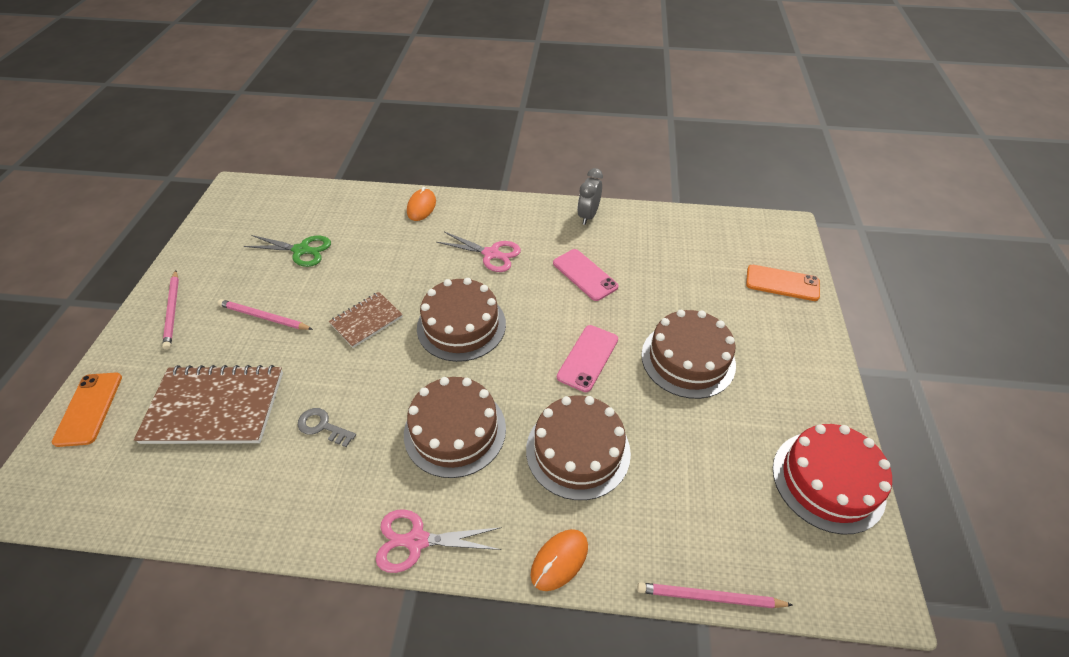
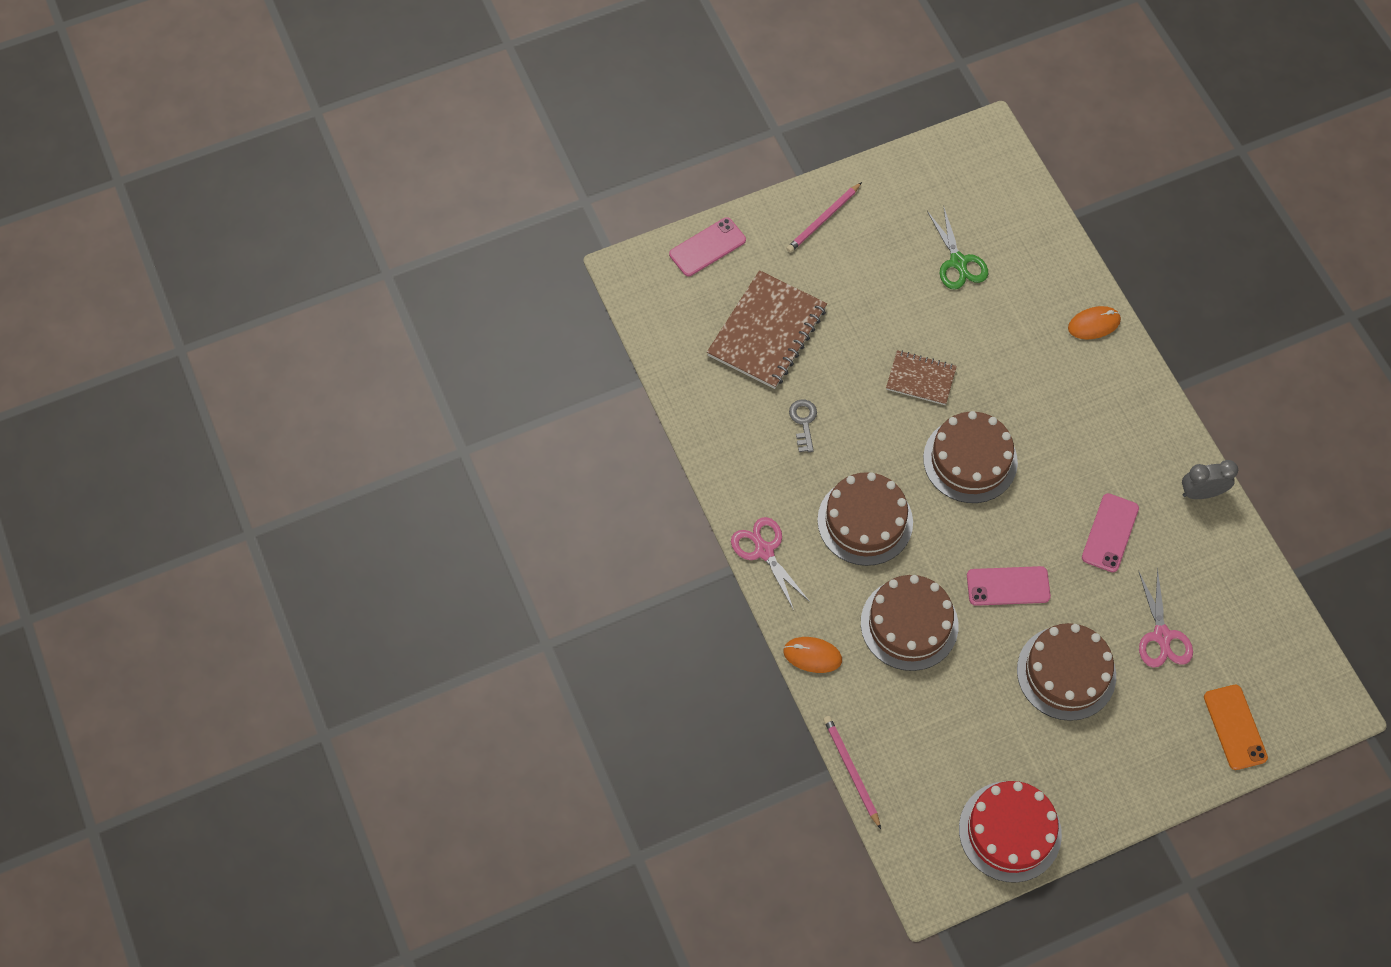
camera: 60 degrees right, 15 degrees up
(89, 409) = (707, 247): orange phone -> pink phone
(215, 407) = (767, 332): brown notebook -> brown notebook turned 60 degrees clockwise
(264, 317) = (867, 295): pink pencil -> none
(491, 254) = (1076, 431): pink scissors -> pink scissors (1162, 636)

